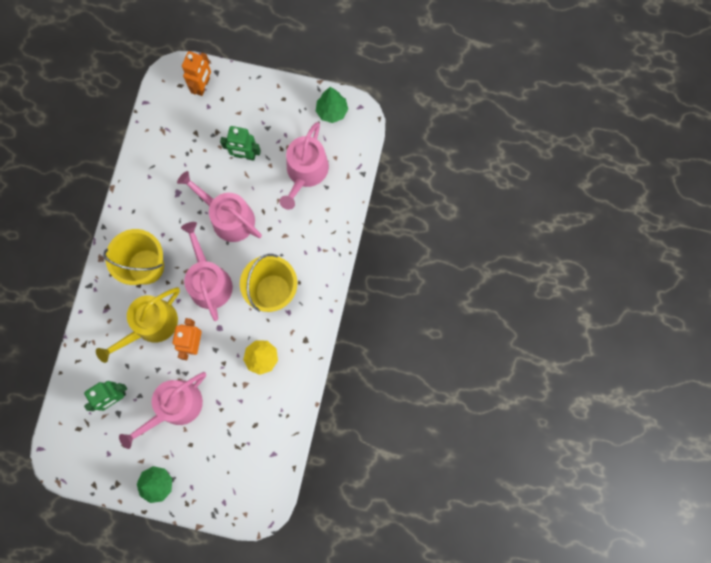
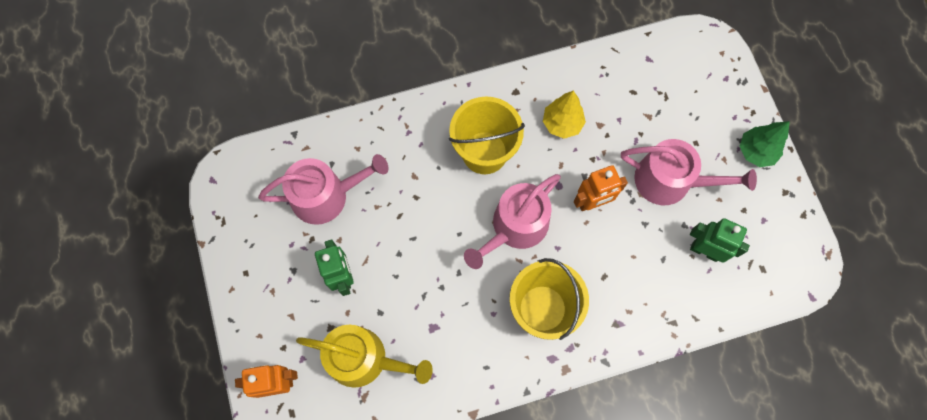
camera: 120 degrees left, 5 degrees down
(151, 325) = (603, 260): yellow watering can -> yellow watering can (364, 359)
(228, 217) = (429, 250): pink watering can -> none
(332, 111) = (234, 208): green tree -> none

